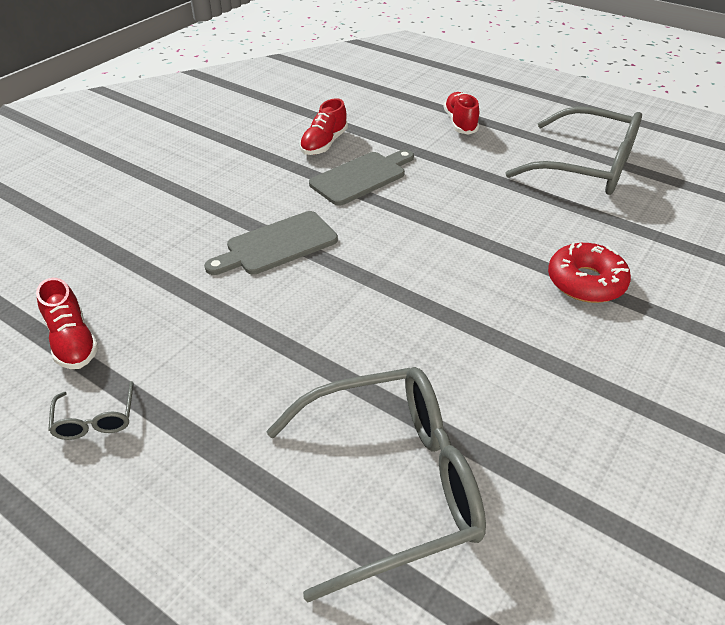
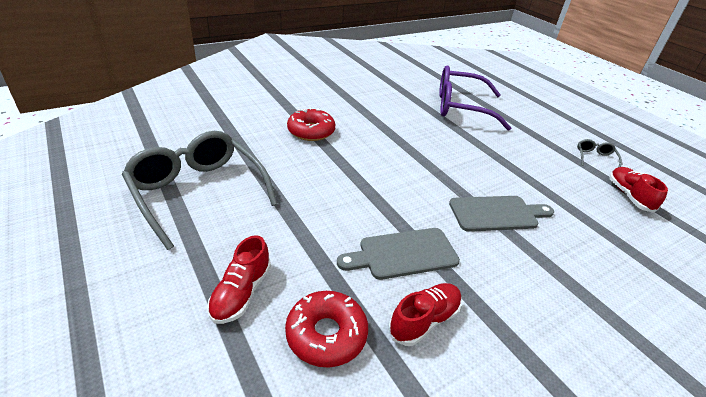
camera: 160 degrees left, 5 degrees down
(386, 121) = (326, 334): none -> red donut
(393, 482) = (460, 107): grey glasses -> purple glasses

